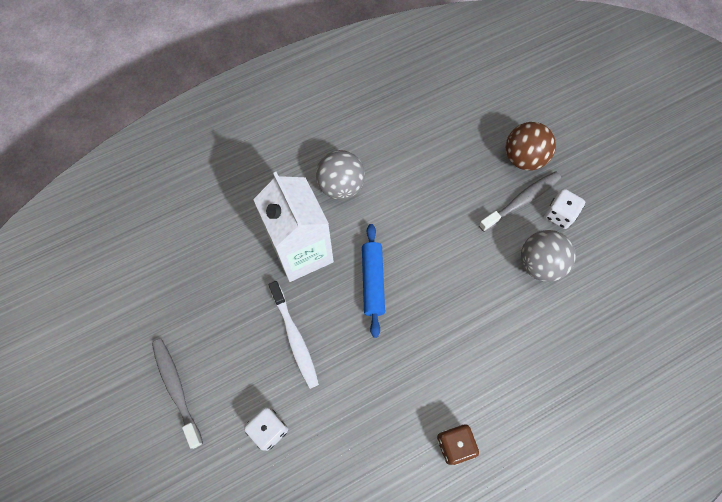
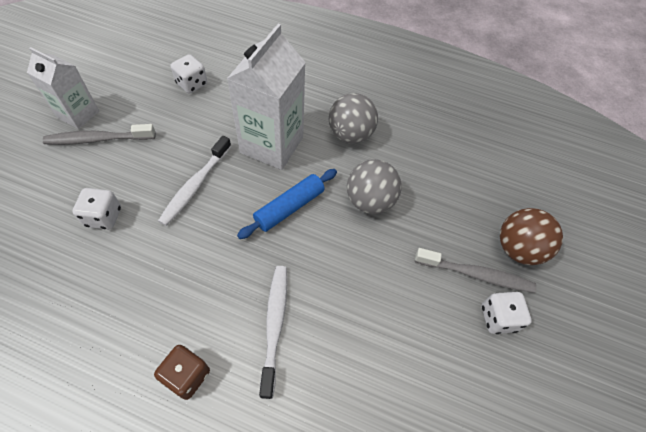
camera: 45 degrees right, 10 degrees down
(129, 390) = (78, 114): none -> white carton
(176, 389) = (98, 139): grey toothbrush -> grey toothbrush turned 120 degrees counterclockwise
(177, 270) = (192, 84): none -> white dice
(460, 360) = (275, 325): none -> white toothbrush
(539, 264) = (431, 334): grey ball -> grey ball (369, 201)

